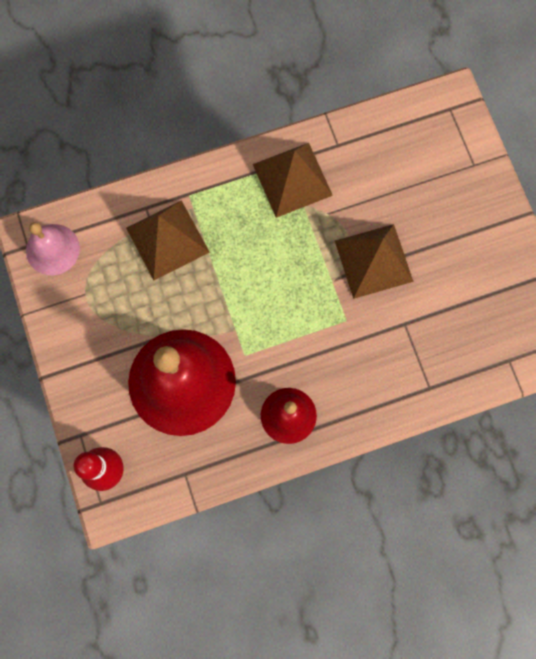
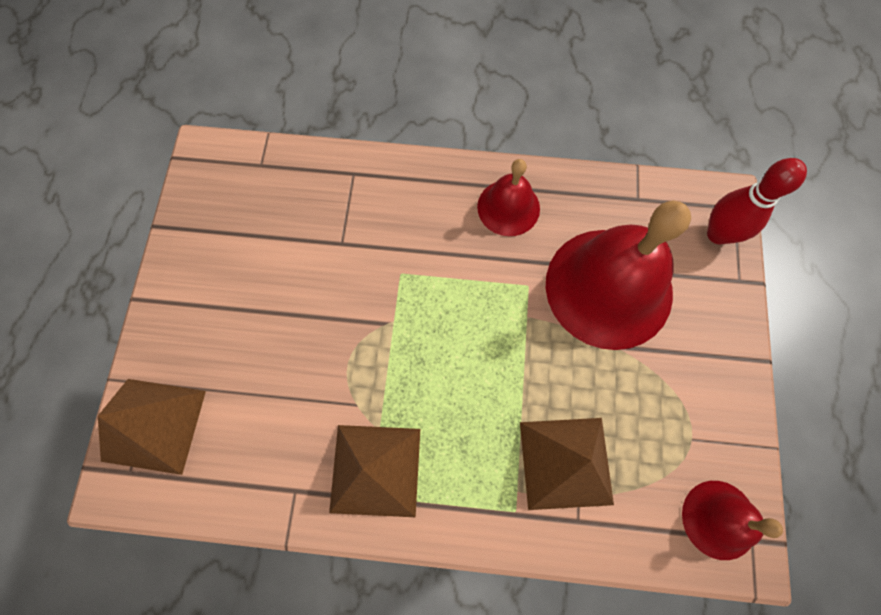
camera: 155 degrees left, 5 degrees down
(52, 249) = (719, 519): pink bell -> red bell
(373, 260) = (335, 324): brown pyramid -> brown pyramid (154, 425)

